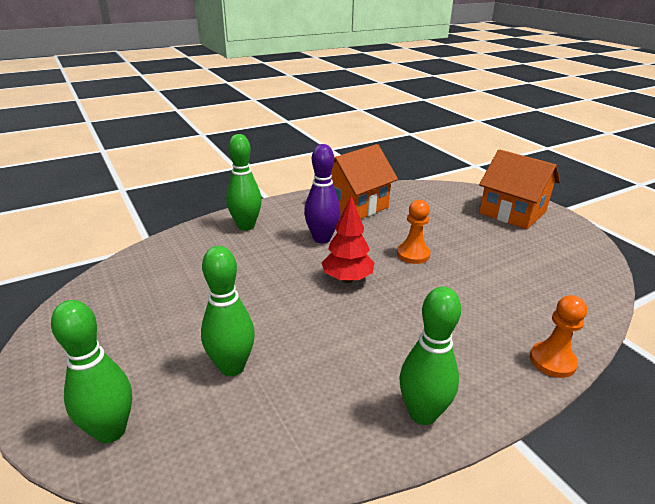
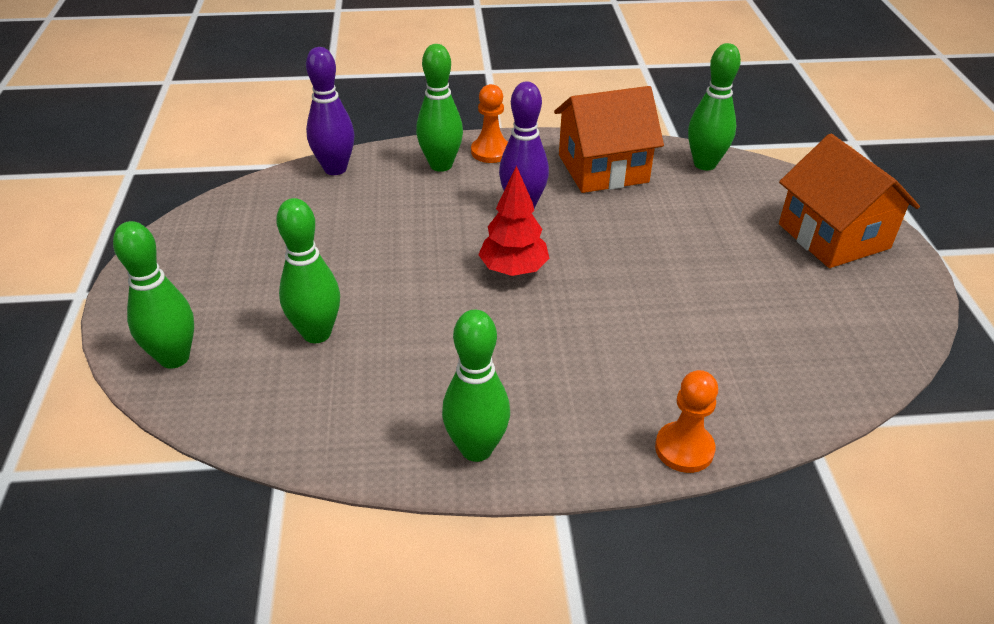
camera: 25 degrees right, 10 degrees up
(167, 245) = (335, 169): none -> purple bowling pin
(411, 191) = (704, 164): none -> green bowling pin
(413, 254) = (625, 260): orange pawn -> orange pawn (490, 152)

